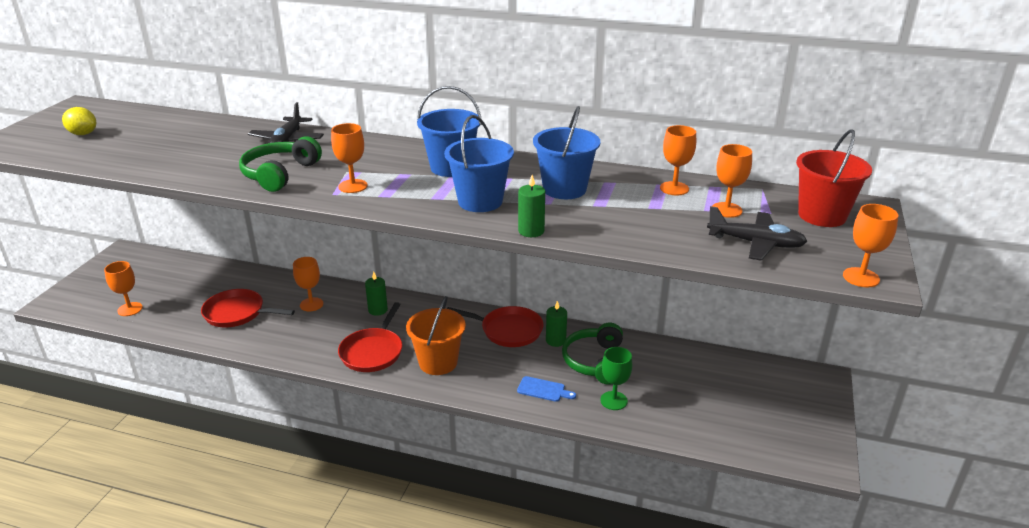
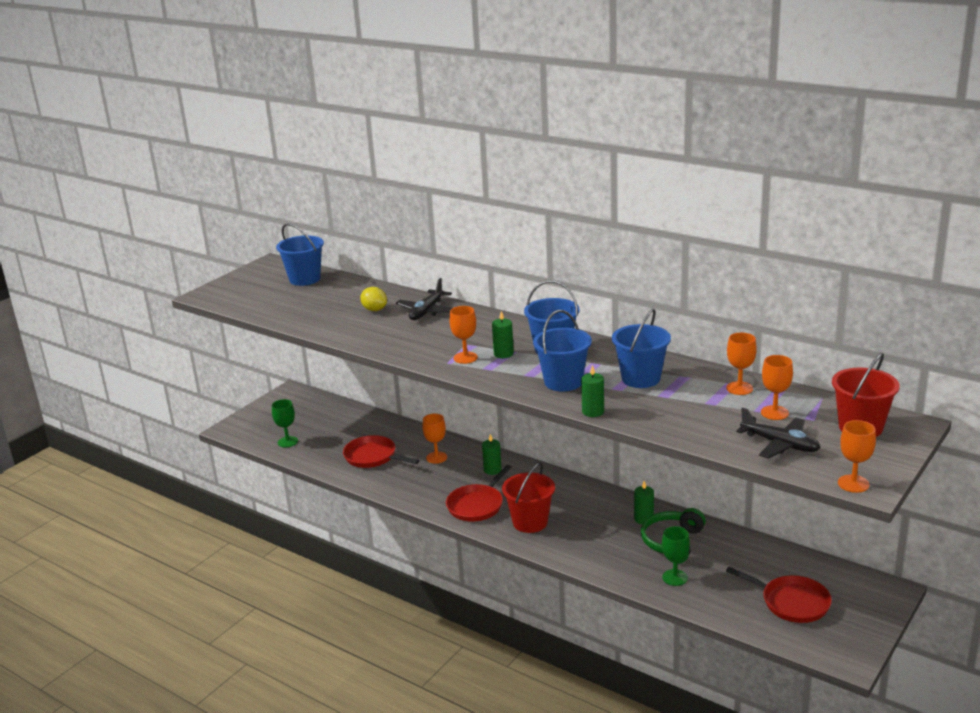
camera: 20 degrees right, 5 degrees down
(83, 134) = (270, 290): yellow lemon -> yellow lemon (374, 310)
(125, 118) = (305, 279): none -> blue bucket
(130, 309) = (287, 442): orange goblet -> green goblet
(279, 174) = (411, 341): green headphones -> none
(396, 178) = (503, 354): none -> green candle
(438, 362) = (530, 522): orange bucket -> red bucket
(508, 330) = (603, 504): red pan -> red pan (792, 602)
(543, 390) = (615, 559): blue cutting board -> none

